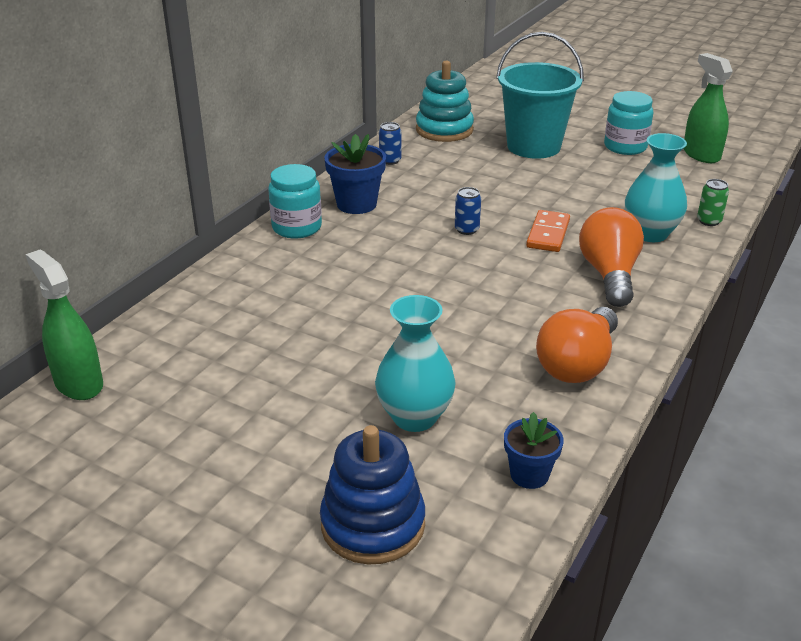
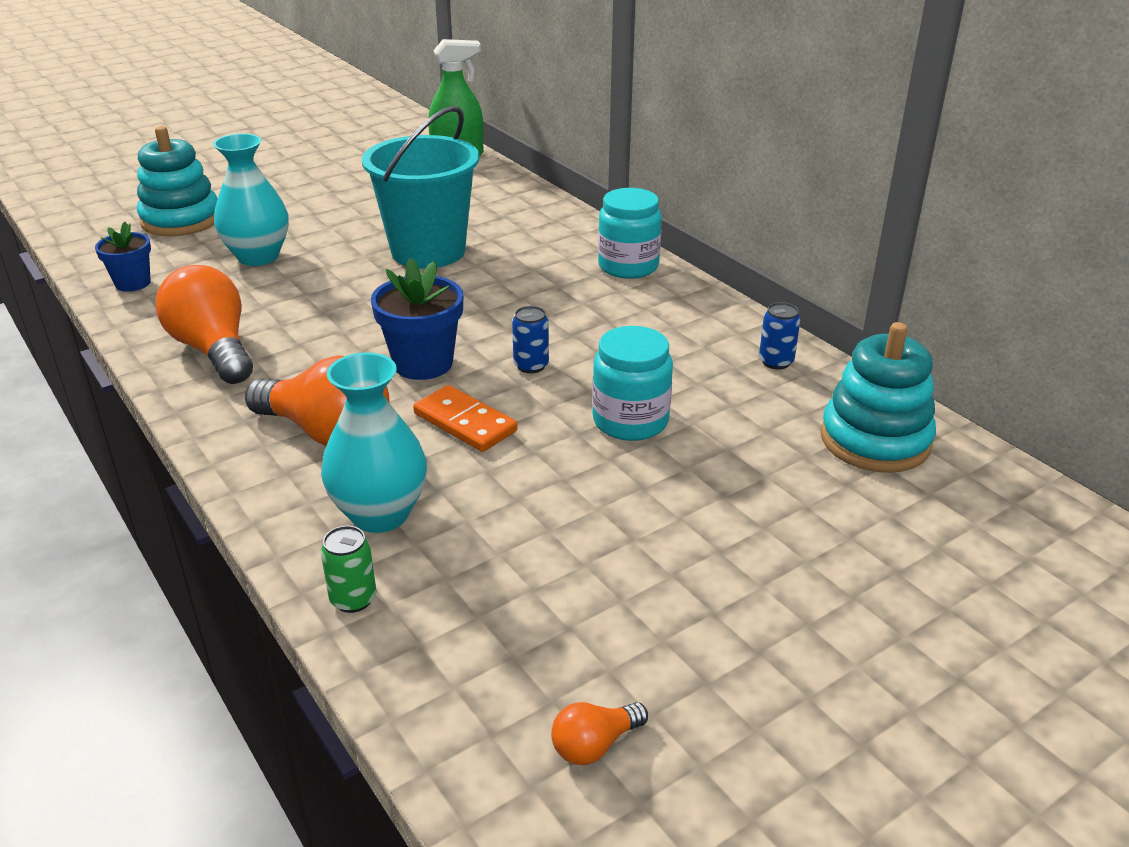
camera: 115 degrees right, 0 degrees up
(356, 204) = (658, 310): blue flower pot -> blue flower pot (423, 363)
(373, 524) = (181, 220): blue stacking toy -> turquoise stacking toy
(533, 146) = (758, 514): turquoise bucket -> turquoise bucket (428, 251)
(625, 147) = (697, 637): turquoise jar -> turquoise jar (630, 421)
(701, 154) = (594, 745): green spray bottle -> orange light bulb

